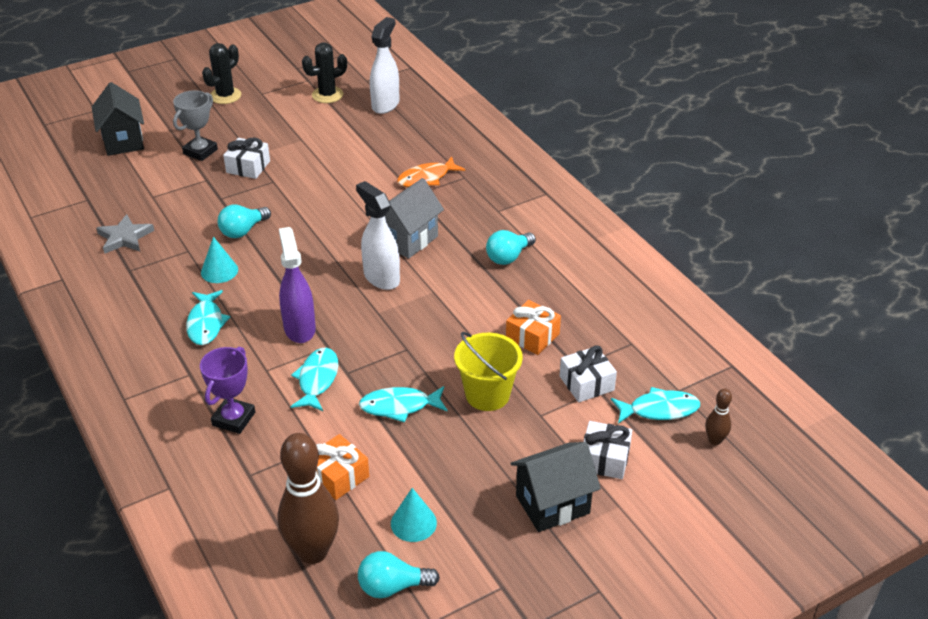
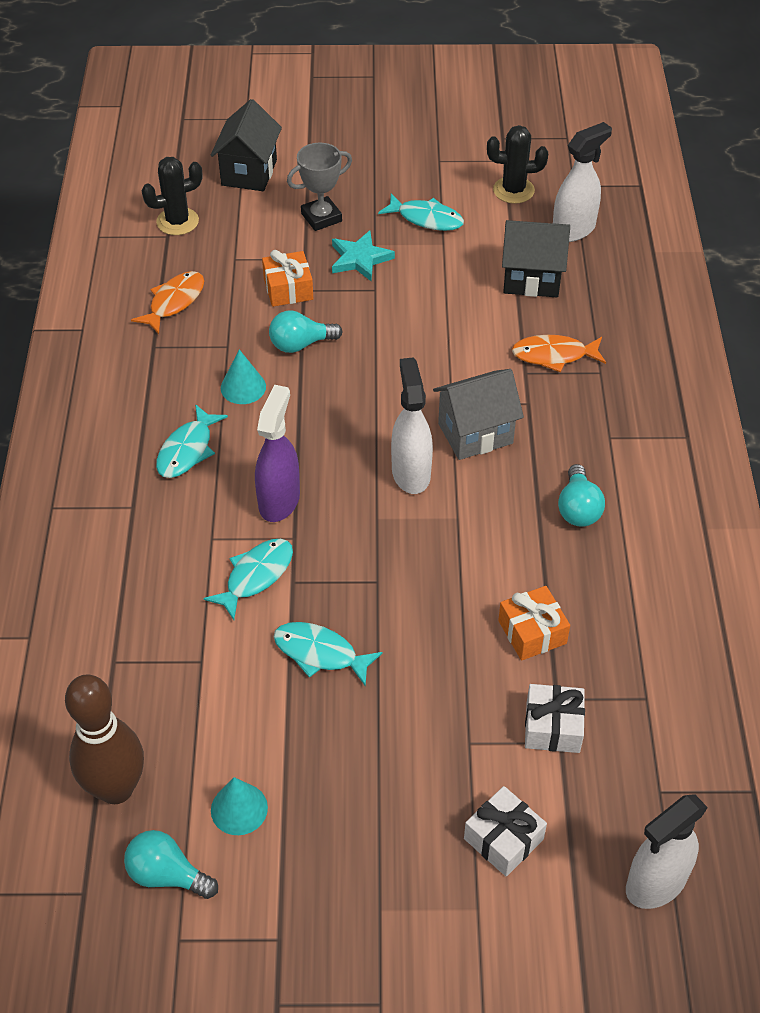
camera: 30 degrees right, 10 degrees up
(125, 237) = (174, 302): grey star -> orange fish
(225, 96) = (396, 149): black cactus -> black cactus (177, 221)
(233, 419) = (141, 584): purple trophy -> none
(248, 167) = (360, 259): white gift -> turquoise star
(338, 476) = (200, 709): orange gift -> orange gift (288, 289)
(487, 395) = (427, 686): yellow bucket -> none
(508, 257) = (578, 508): turquoise light bulb -> turquoise light bulb turned 75 degrees counterclockwise
(552, 504) = (403, 866): black house -> black house (531, 279)
(659, 410) = (616, 806): turquoise fish -> turquoise fish (426, 219)
(715, 440) = (655, 883): brown bowling pin -> white spray bottle

